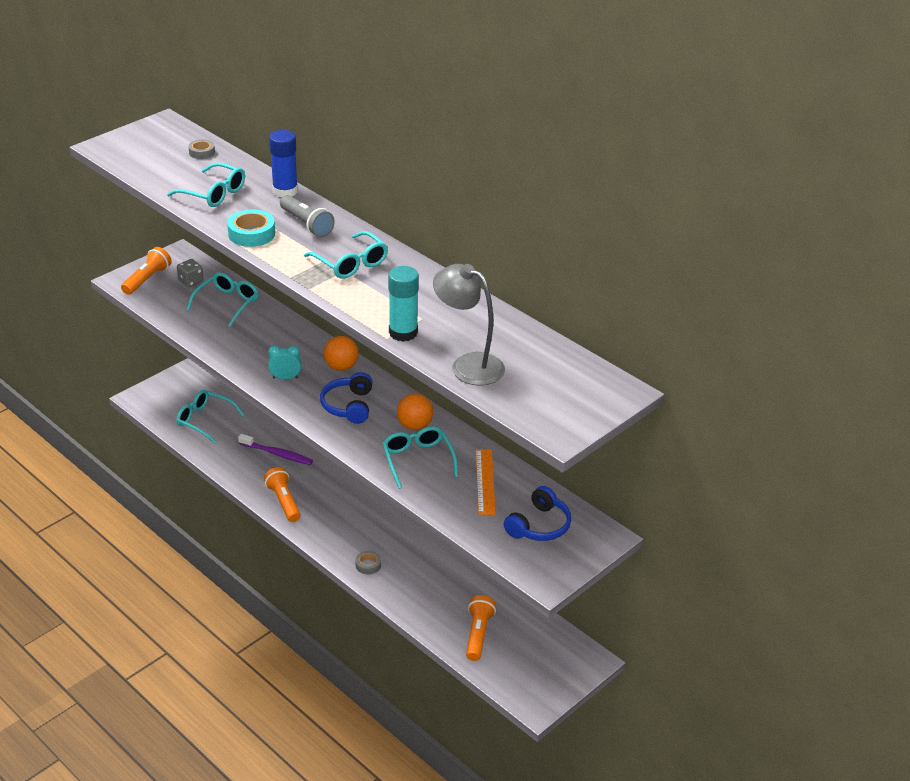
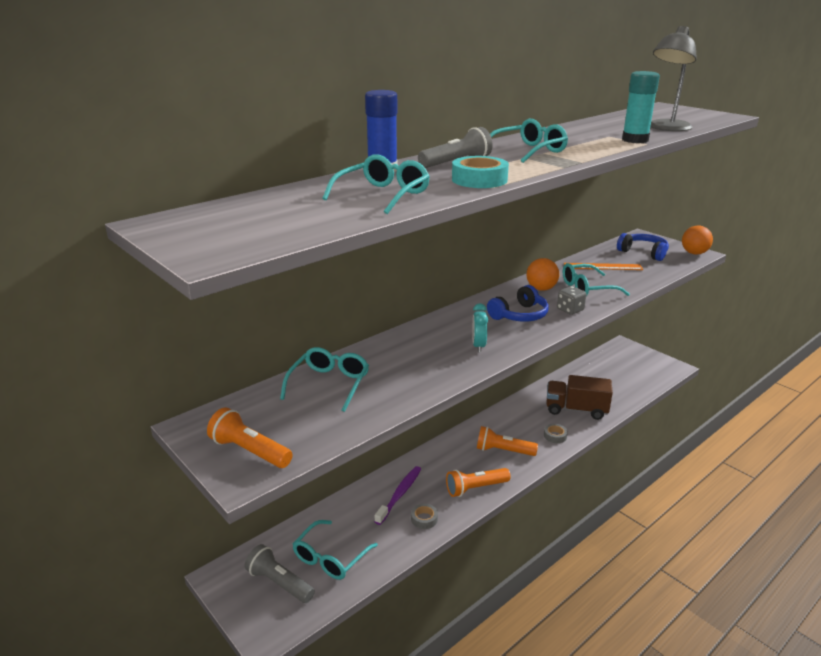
camera: 85 degrees left, 10 degrees down
(182, 398) = (279, 583): none -> grey flashlight
(191, 281) = (269, 413): grey dice -> grey dice (570, 310)
(202, 152) = (267, 202): grey tape -> grey tape (424, 519)
(227, 303) = (329, 384): turquoise glasses -> turquoise glasses turned 75 degrees clockwise
(341, 367) = (457, 318): orange ball -> orange ball (694, 253)
(349, 406) = (519, 315): blue headphones -> blue headphones turned 45 degrees counterclockwise
(420, 588) = (576, 410): none -> brown truck
(478, 634) = (617, 386): orange flashlight -> orange flashlight (503, 451)

